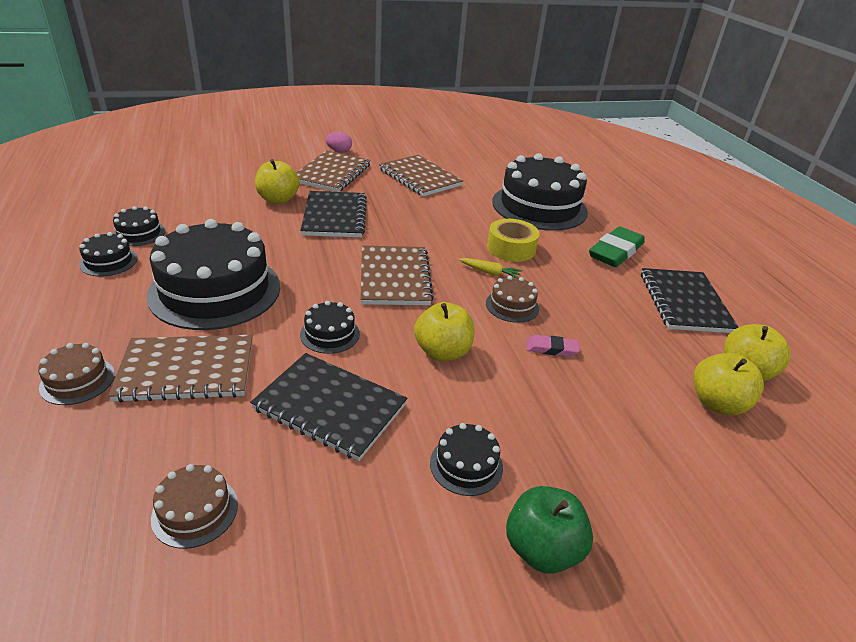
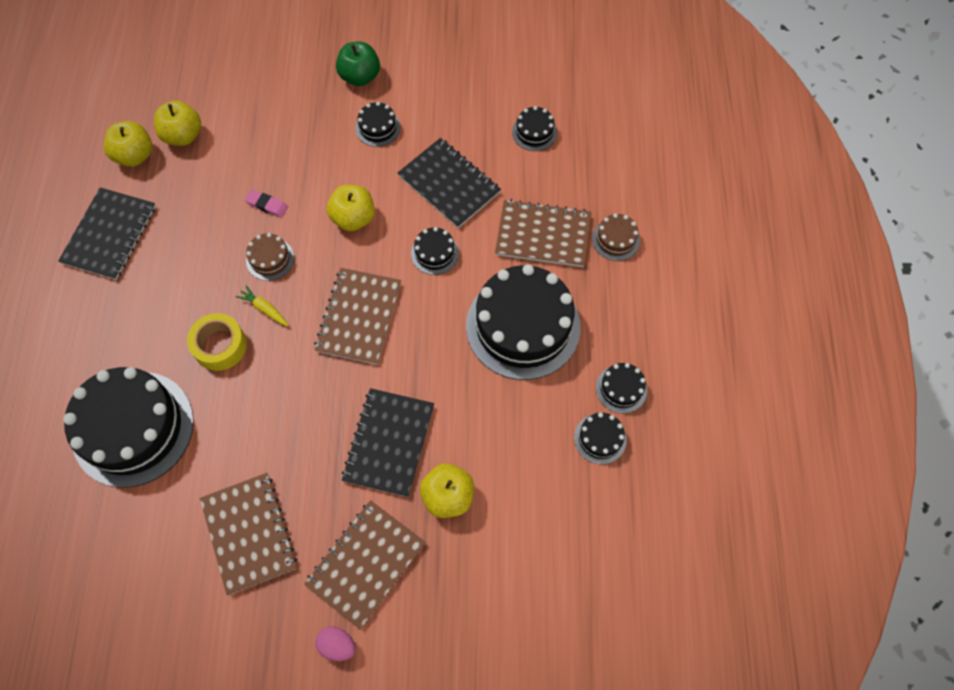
camera: 160 degrees left, 30 degrees up
(195, 511) = (534, 132): brown cake -> black cake
(615, 252) = (112, 320): green eraser -> none

